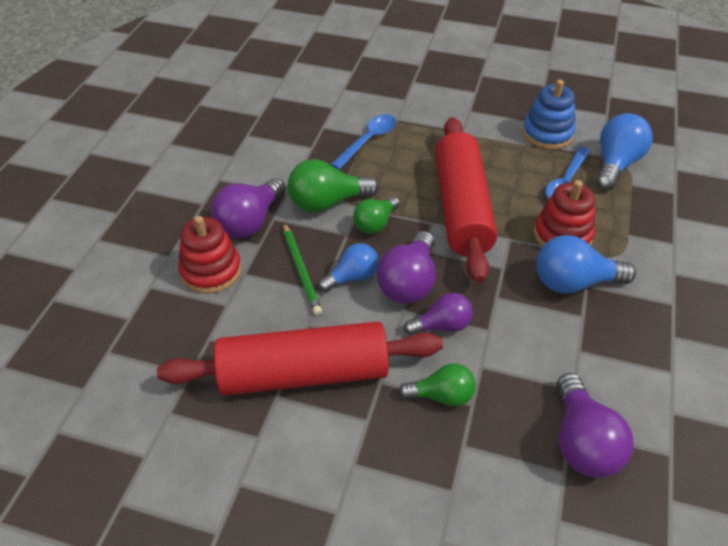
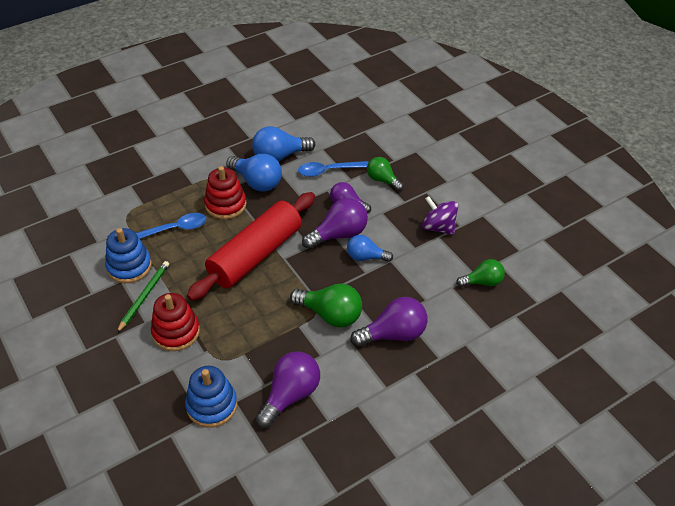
camera: 140 degrees left, 0 degrees up
(211, 271) = (445, 315): red stacking toy -> red stacking toy (176, 332)
(301, 270) = (390, 280): green pencil -> green pencil (144, 296)
(304, 373) = (438, 227): red rolling pin -> purple spinning top
(346, 97) = (212, 405): none -> blue stacking toy
(368, 141) = (248, 346): blue spoon -> blue spoon (328, 171)
(375, 224) = (317, 279): green light bulb -> green light bulb (482, 282)
(582, 442) = (344, 133): purple light bulb -> purple light bulb (290, 395)
(615, 164) = (128, 220): blue light bulb -> blue light bulb (279, 156)

